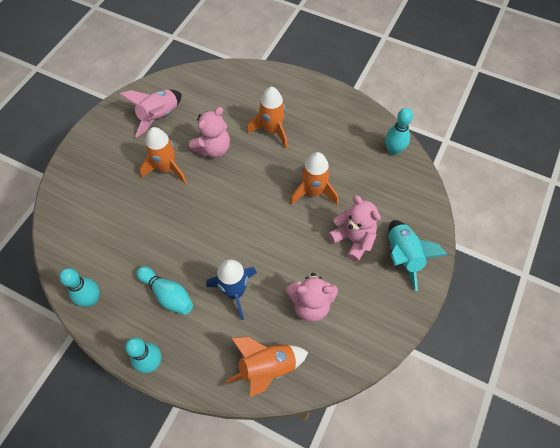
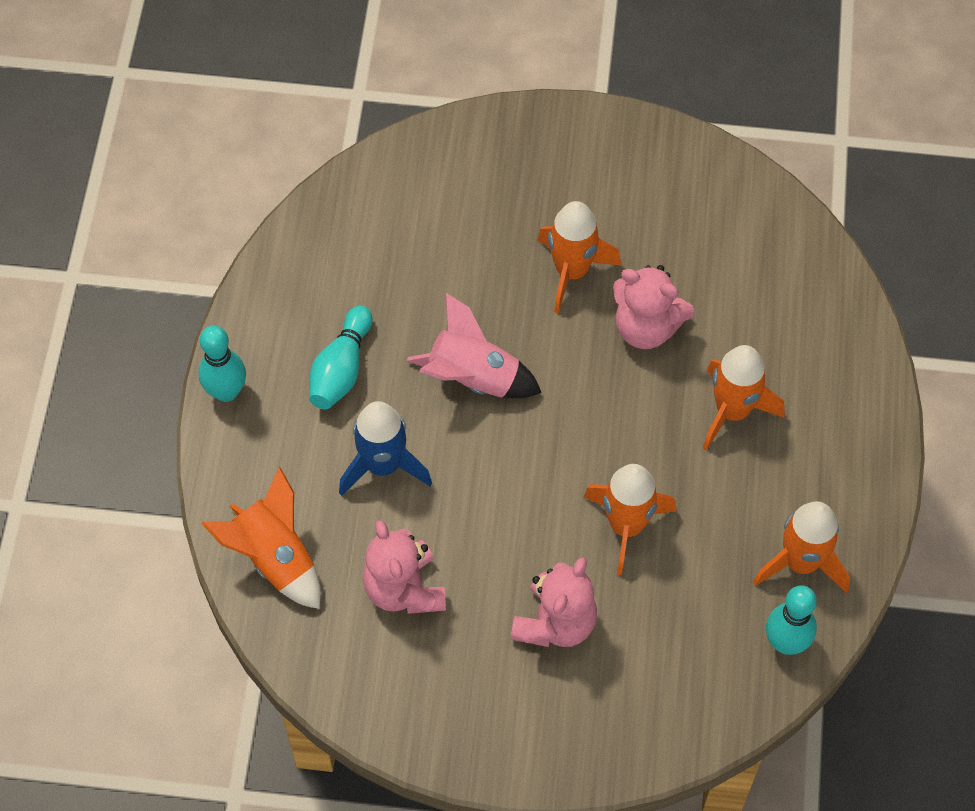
camera: 70 degrees right, 0 degrees up
(91, 299) = (294, 267): turquoise bowling pin -> none
(159, 117) = (676, 213): pink rocket -> pink rocket (473, 378)
(357, 131) = (801, 562): none -> orange rocket
(403, 256) = (555, 717): turquoise rocket -> none

